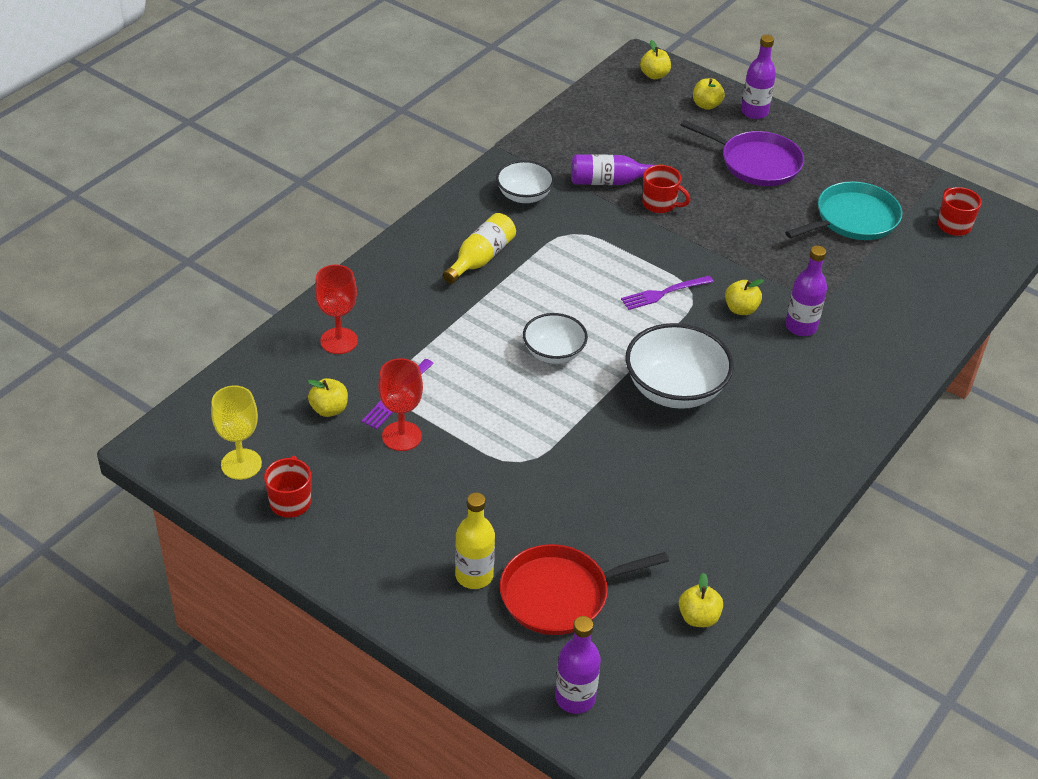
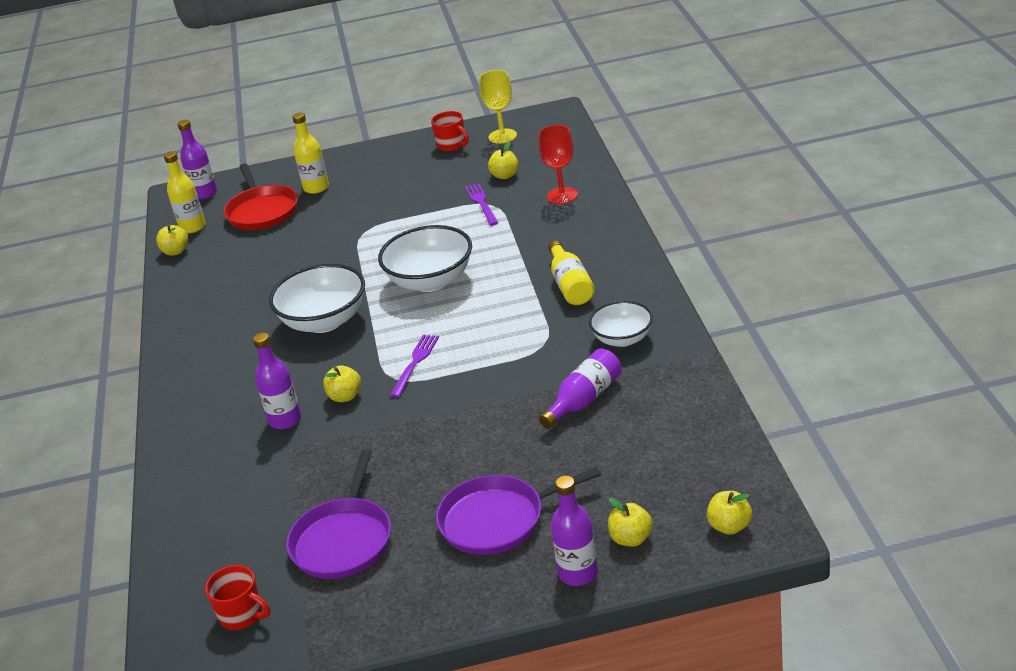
camera: 140 degrees right, 10 degrees down
(401, 436) = (446, 195): red goblet -> none
(553, 353) = (431, 281): white bowl -> white bowl, size x1.62
(560, 594) = (262, 211): red pan -> red pan turned 135 degrees clockwise
(646, 643) = (192, 227): none -> yellow bottle
(660, 204) = (518, 416): red mug -> none
(853, 219) = (343, 540): turquoise pan -> purple pan

